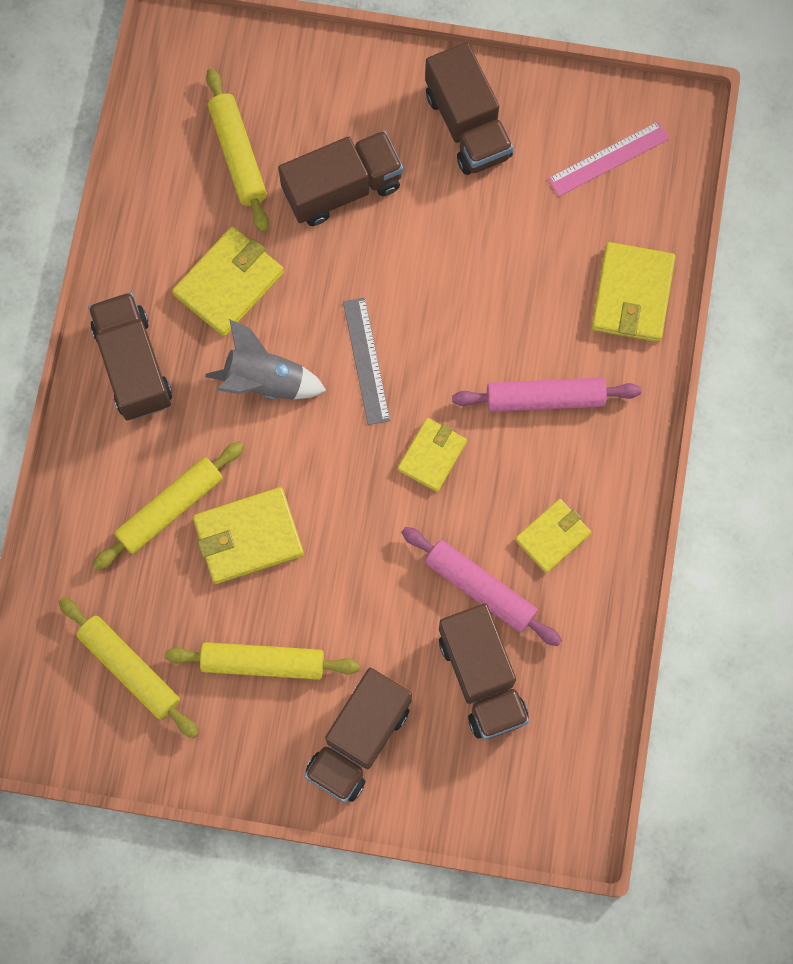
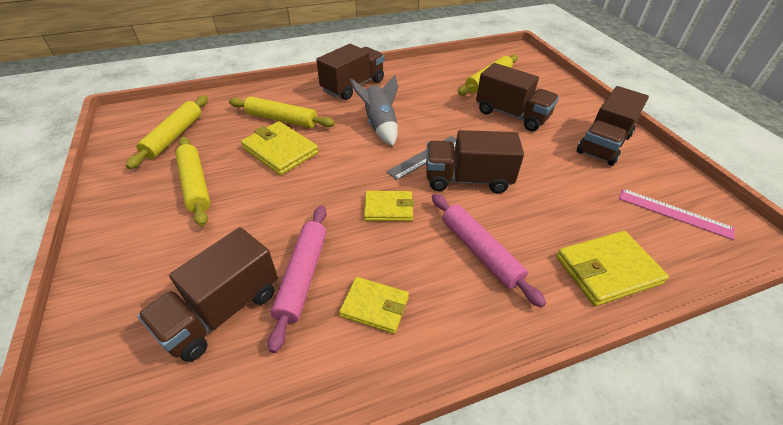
camera: 60 degrees right, 30 degrees down
(229, 283) = (422, 98): yellow wallet -> none
(358, 740) = (144, 253): brown truck -> brown truck (467, 179)

